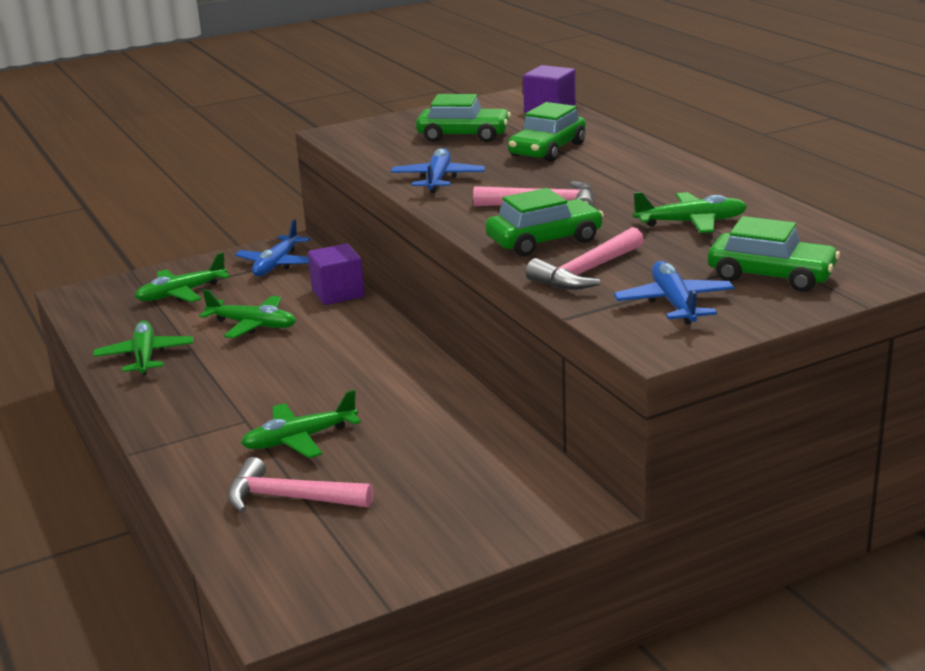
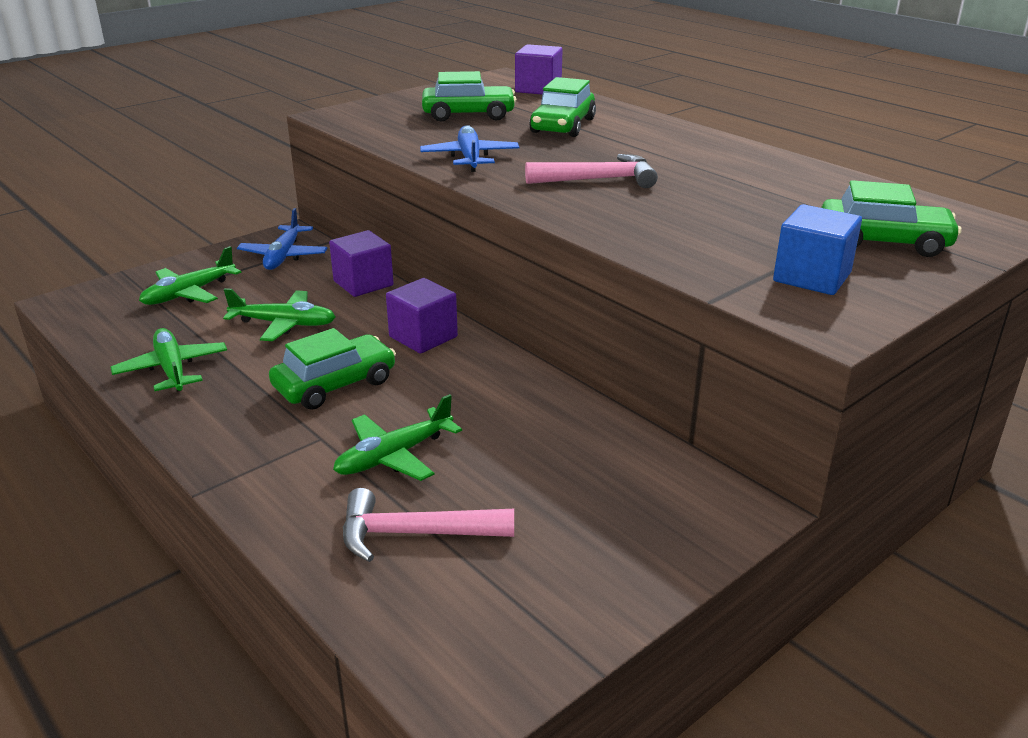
camera: 15 degrees left, 5 degrees up
(370, 344) = (423, 337): none -> purple cube
(544, 240) = (625, 216): green car -> green car (335, 384)
(586, 272) = (694, 248): pink hammer -> none
(674, 303) = (812, 277): blue plane -> blue cube
(691, 222) = (760, 191): green plane -> none

